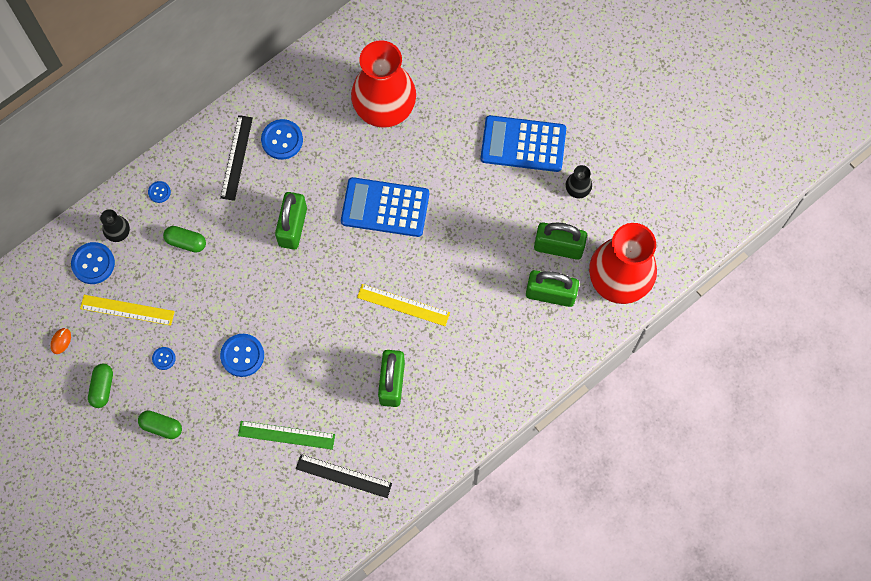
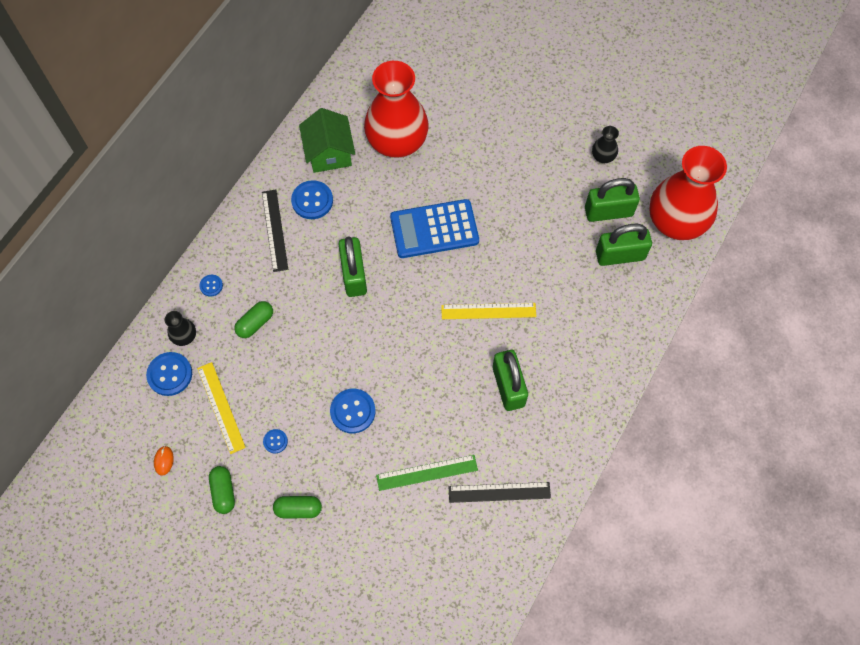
camera: 20 degrees left, 5 degrees down
(127, 310) = (220, 407): yellow ruler -> yellow ruler turned 75 degrees clockwise
(186, 242) = (255, 323): green capsule -> green capsule turned 45 degrees counterclockwise
(316, 97) = (329, 153): none -> green house
(523, 144) = (537, 134): blue calculator -> none

